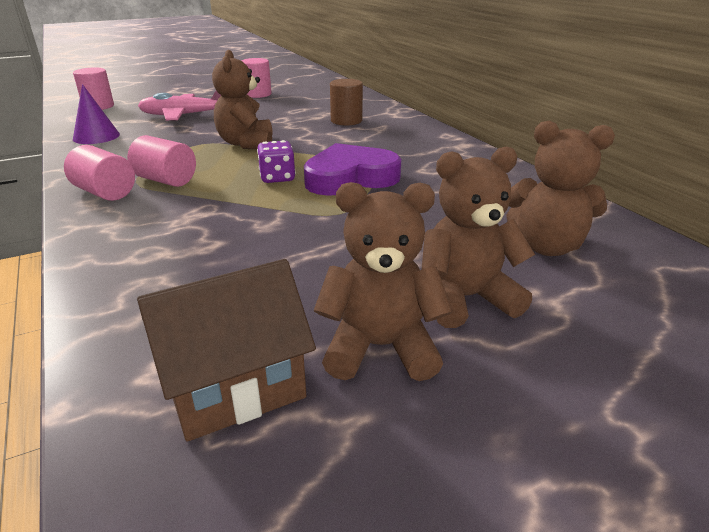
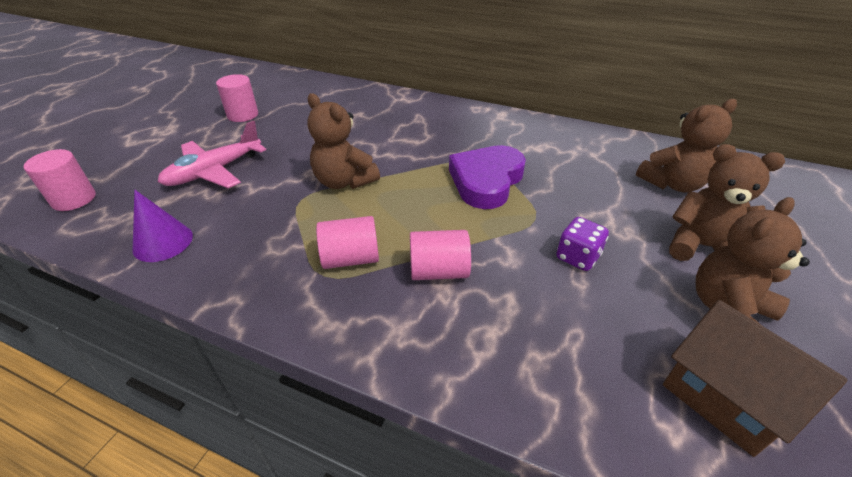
camera: 40 degrees left, 10 degrees up
(105, 192) = (320, 304): pink cylinder -> pink cylinder (438, 271)
(235, 387) = (723, 398): brown house -> brown house turned 60 degrees counterclockwise
(277, 178) = (436, 207): purple dice -> purple dice (577, 257)
(346, 121) = (381, 120): brown cylinder -> none
(466, 298) = (702, 247): brown teddy bear -> brown teddy bear turned 75 degrees clockwise

